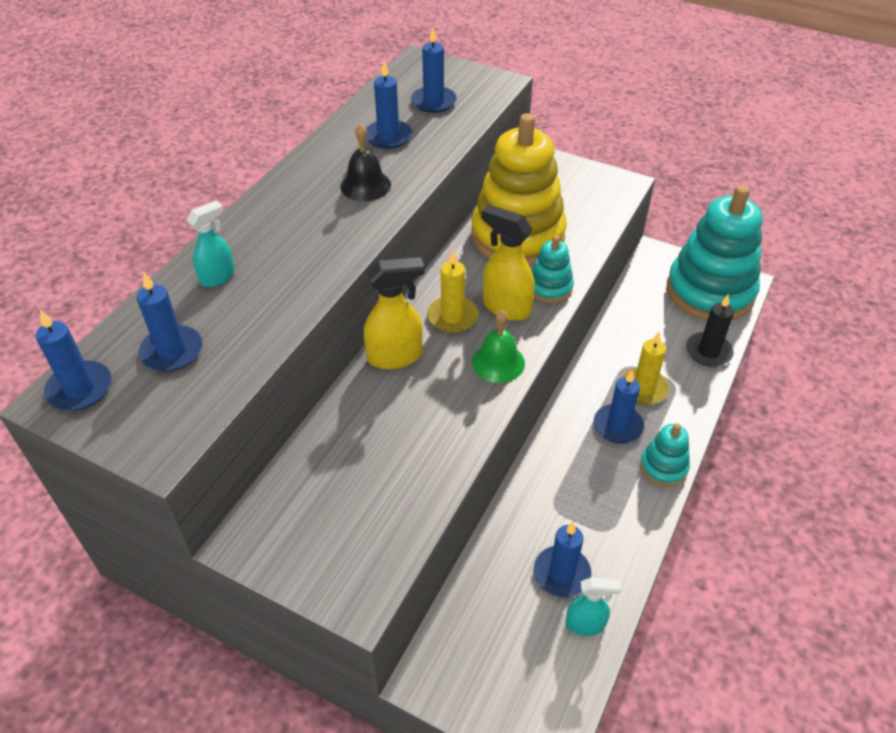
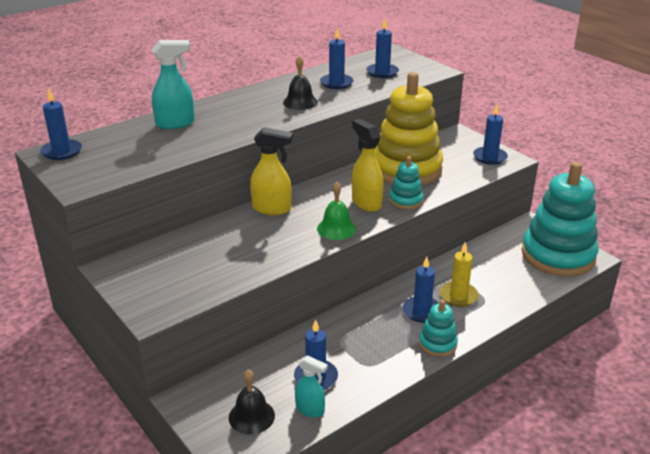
camera: 25 degrees right, 15 degrees down
(172, 351) = (122, 148): blue candle -> blue candle (490, 157)
(218, 277) = (175, 123): turquoise spray bottle -> turquoise spray bottle, size x1.56
(452, 317) = (326, 199): yellow candle -> none
(525, 665) = (251, 416): none -> black bell
(708, 352) = (528, 289): black candle -> none

